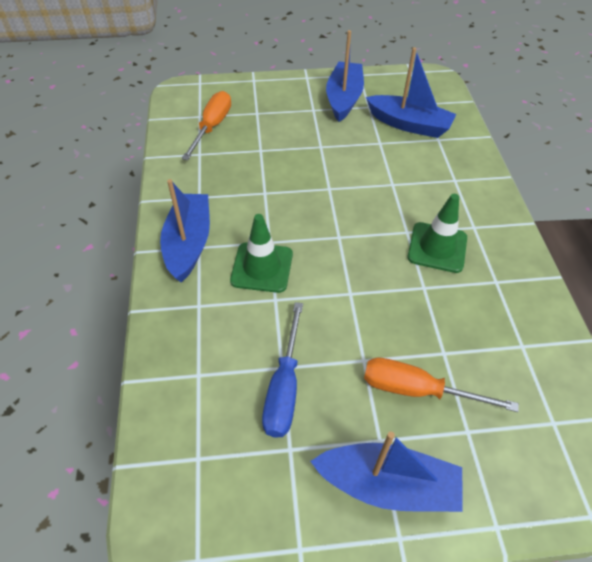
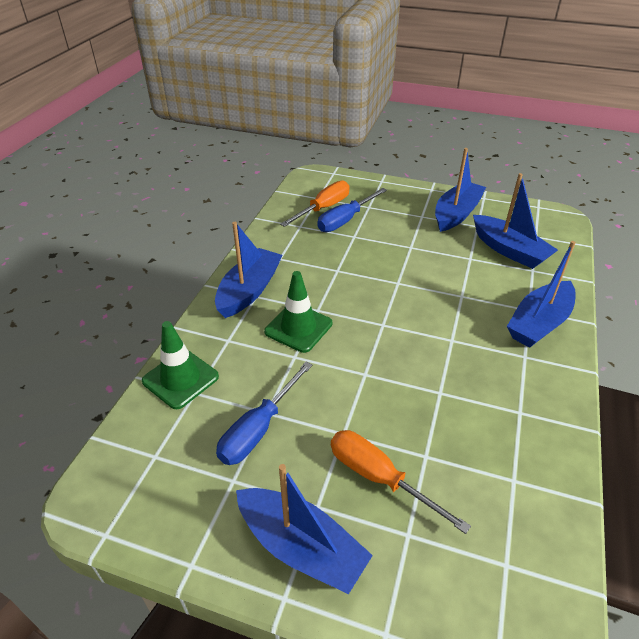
camera: 25 degrees right, 10 degrees down
(242, 134) = (345, 220): none -> blue screwdriver
(437, 247) = (474, 362): green traffic cone -> green traffic cone (180, 379)
(469, 191) = (539, 323): none -> blue boat

